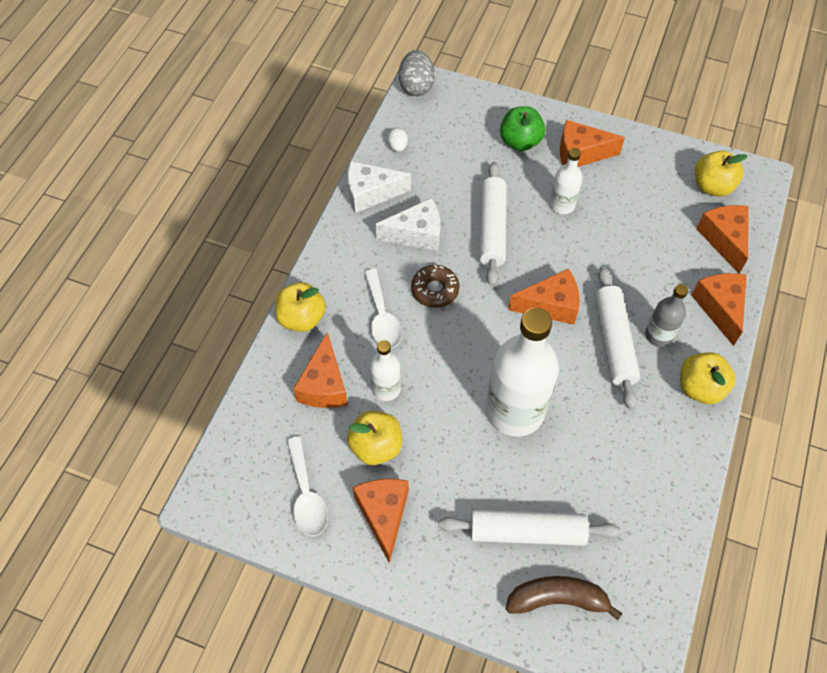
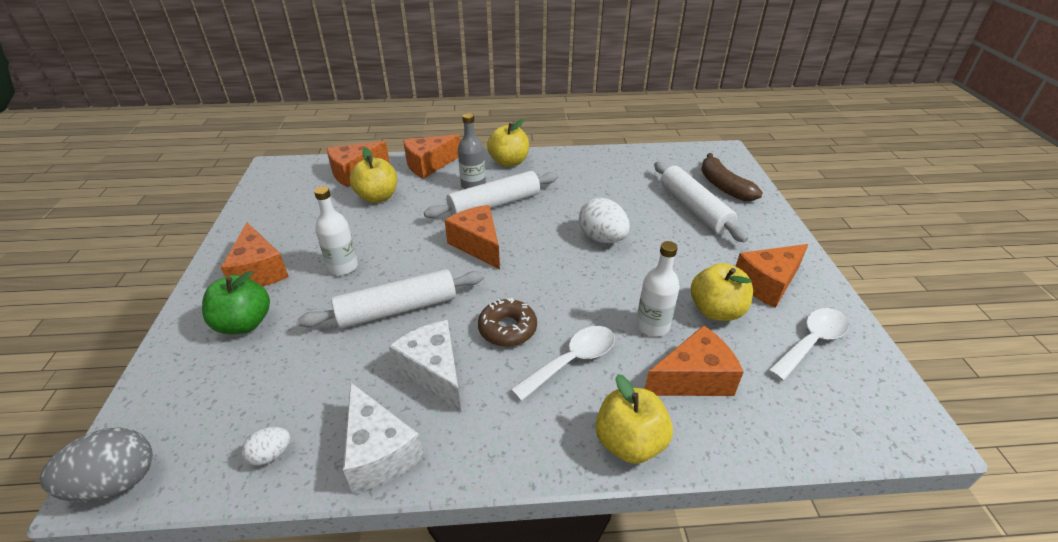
camera: 115 degrees left, 20 degrees down
(515, 411) = (602, 238): white bottle -> white egg
(712, 186) = (292, 187): yellow apple -> yellow apple (377, 197)

